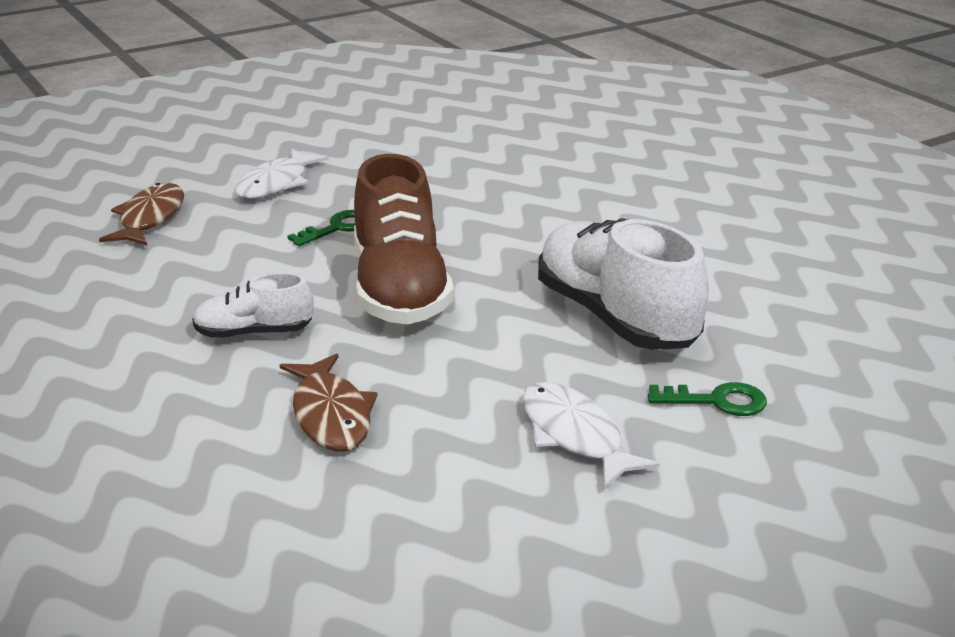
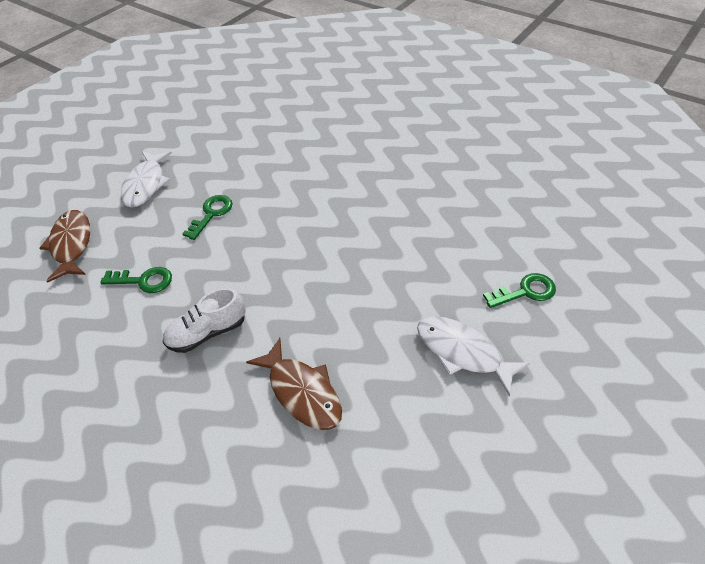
camera: 20 degrees left, 20 degrees up
(210, 269) = (143, 281): none -> green key
(400, 289) = (283, 258): brown shoe -> none
(615, 318) = (429, 240): white shoe -> none

